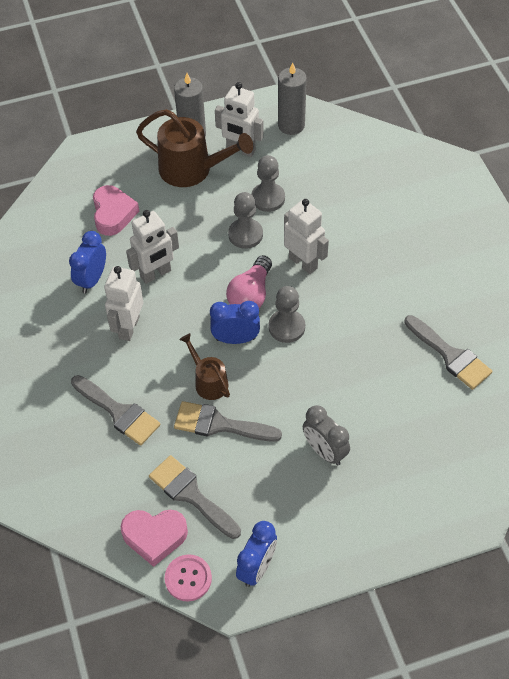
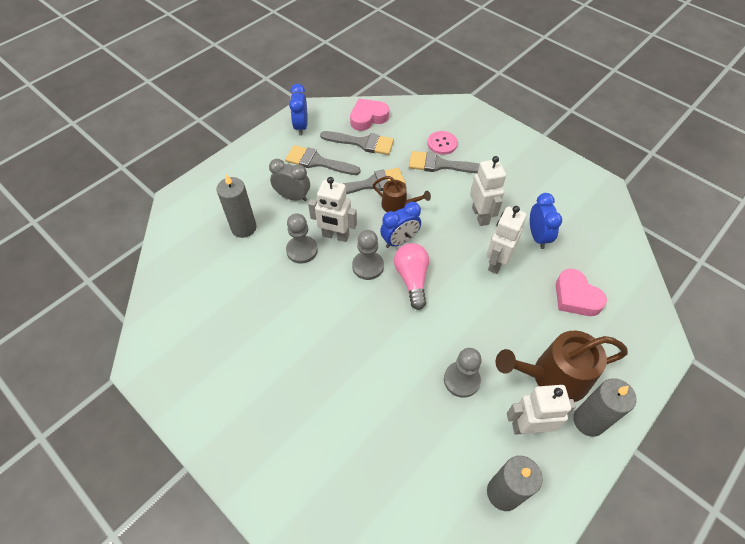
camera: 150 degrees right, 0 degrees up
(188, 578) = (336, 109): pink button -> pink button (442, 143)
(245, 234) = (454, 331): grey pawn -> grey pawn (302, 250)
(303, 262) = (388, 327): white robot -> white robot (335, 236)
(402, 435) = (244, 228): none -> grey candle
(450, 355) = (226, 301): grey brush -> grey brush (317, 162)

